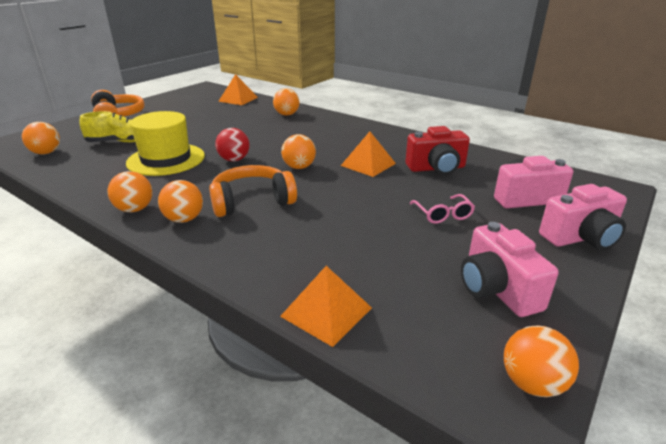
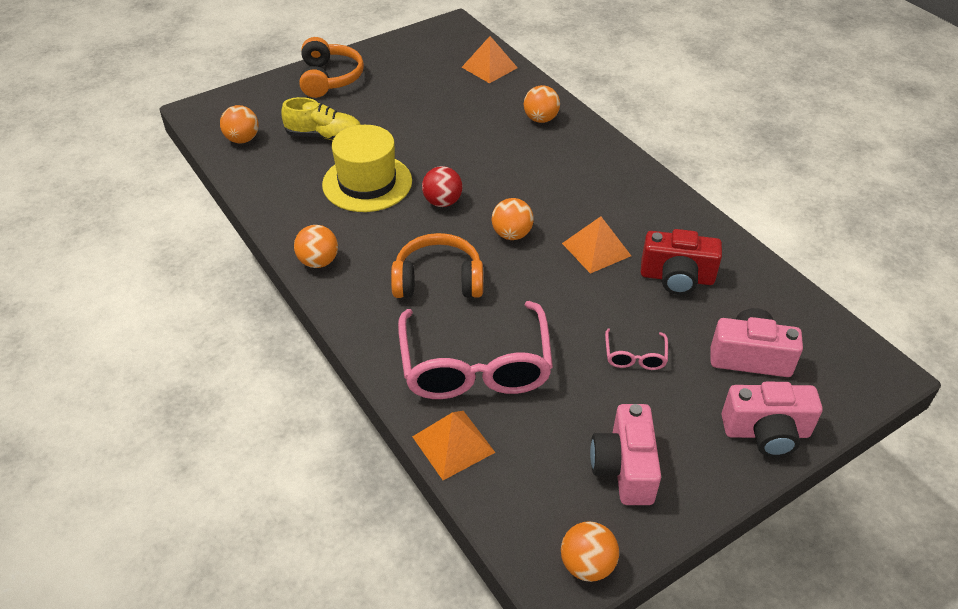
camera: 20 degrees right, 15 degrees up
(184, 219) = (363, 290): orange ball -> none
(314, 247) = (475, 365): none -> pink glasses

